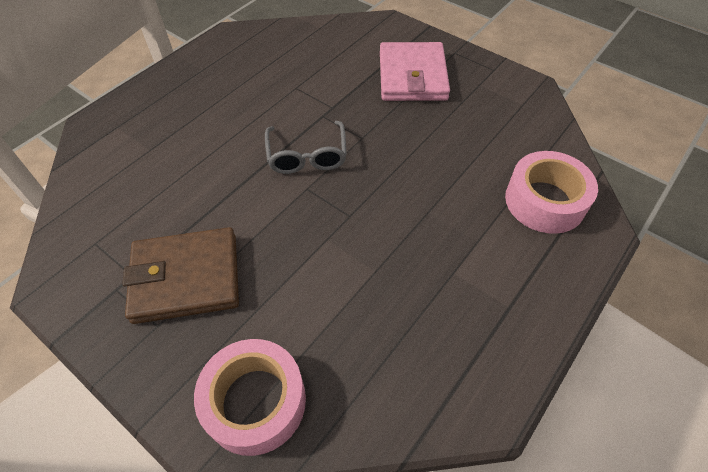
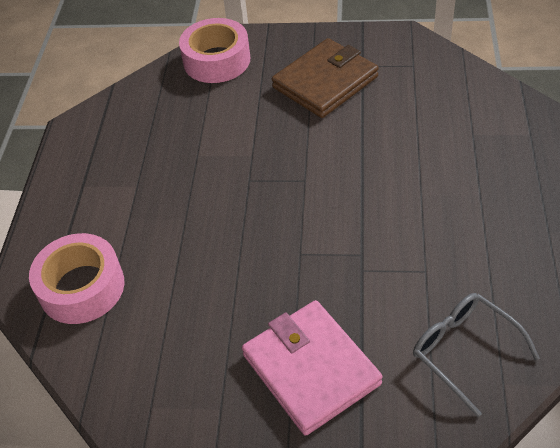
camera: 150 degrees right, 5 degrees down
(307, 156) = (333, 205): grey glasses -> grey glasses (464, 351)

